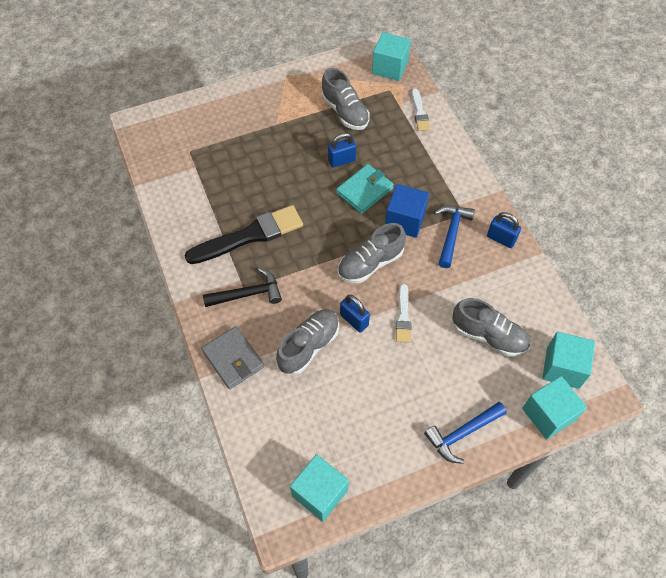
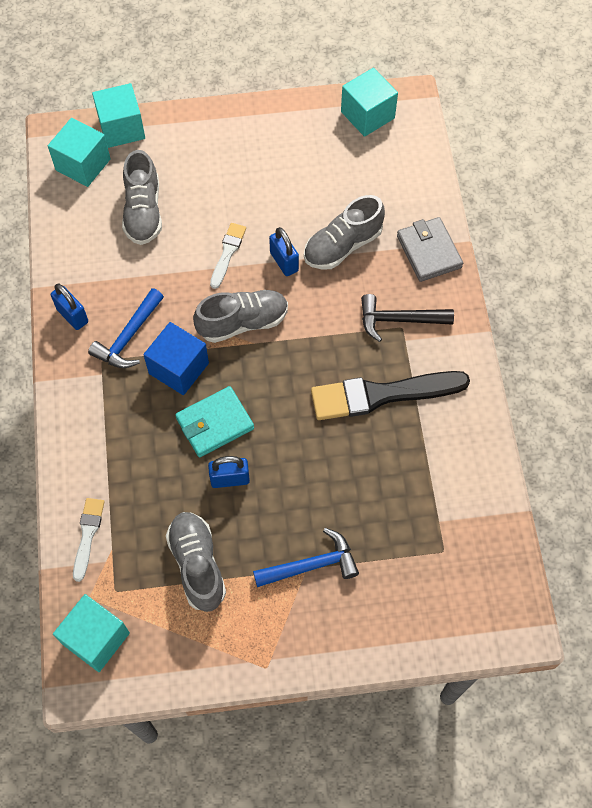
camera: 165 degrees left, 5 degrees up
(462, 433) = (214, 131): blue hammer -> blue hammer (311, 565)
(489, 336) = (143, 211): grey shoe -> grey shoe turned 135 degrees counterclockwise

